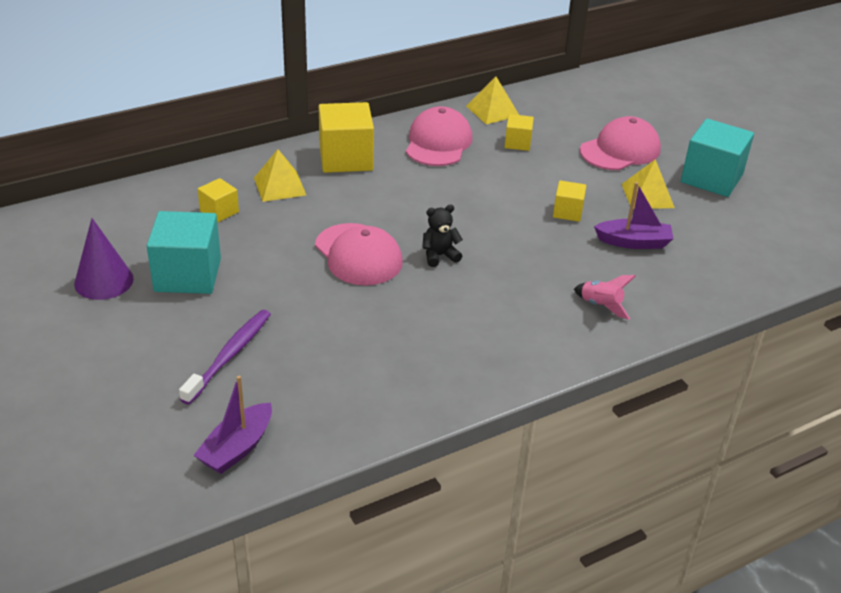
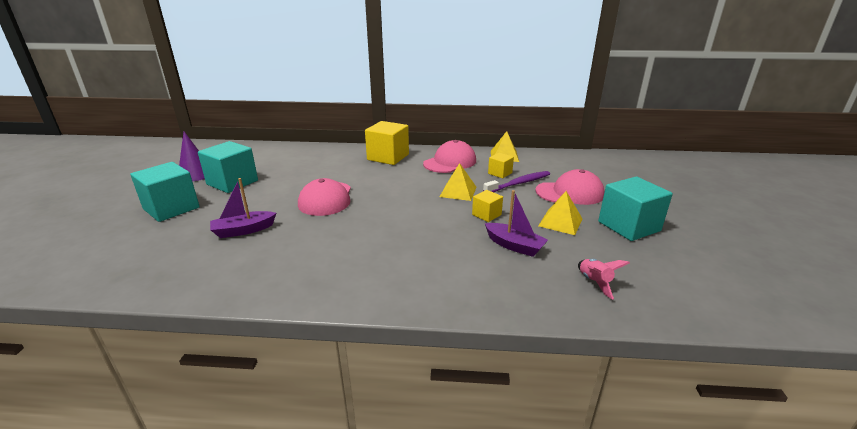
camera: 35 degrees right, 10 degrees down
(171, 345) = (171, 208): none -> turquoise cube
(219, 211) = (291, 162): yellow cube -> none
(229, 355) = (185, 222): purple toothbrush -> purple toothbrush (519, 183)
(237, 448) = (104, 269): purple boat -> purple boat (243, 230)
(280, 186) = (336, 160): yellow pyramid -> yellow pyramid (458, 191)
(439, 256) = (370, 213): black teddy bear -> none
(601, 306) = (436, 277): pink rocket -> pink rocket (594, 283)

